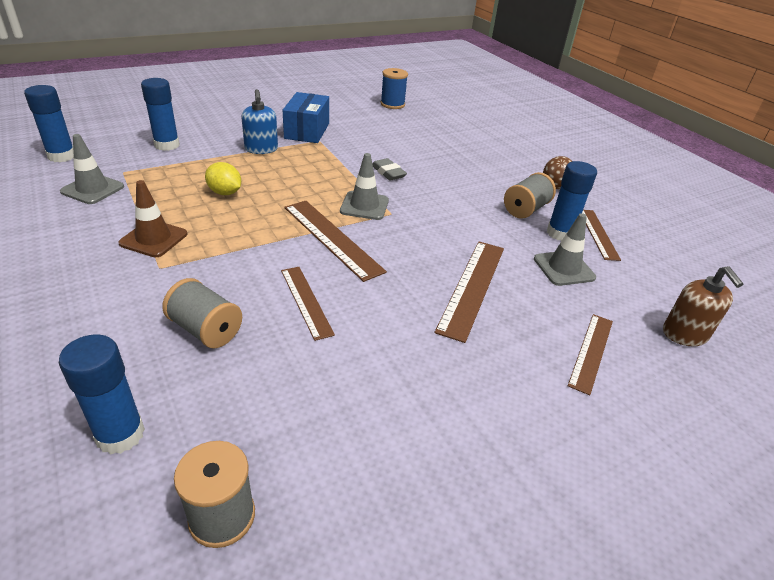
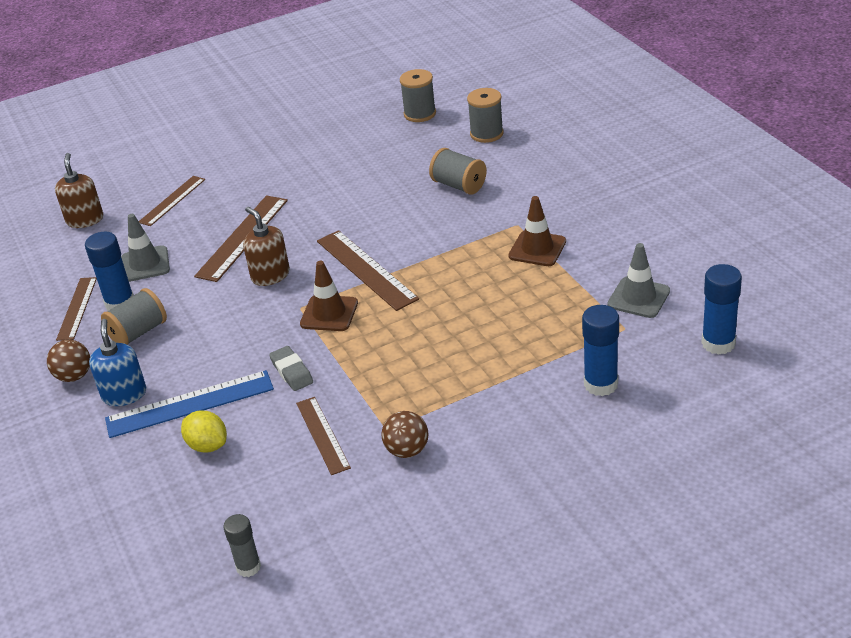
camera: 170 degrees left, 0 degrees up
(120, 435) = (486, 134): blue glue stick -> grey spool
(225, 193) = (490, 312): yellow lemon -> yellow lemon (207, 445)
(261, 149) = (468, 395): blue soap dispenser -> blue soap dispenser (124, 394)
(306, 301) = (386, 212): brown ruler -> brown ruler (322, 435)
(307, 131) = (407, 450): blue box -> brown ball
(364, 206) = (329, 313): grey traffic cone -> brown traffic cone
(392, 104) = (248, 567): blue spool -> grey glue stick
(427, 243) = (270, 275): none -> brown soap dispenser
(456, 164) = (190, 404): none -> blue ruler

